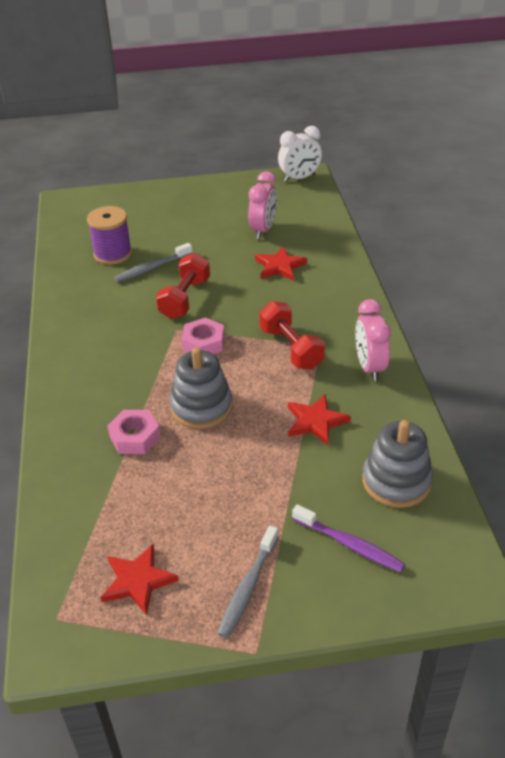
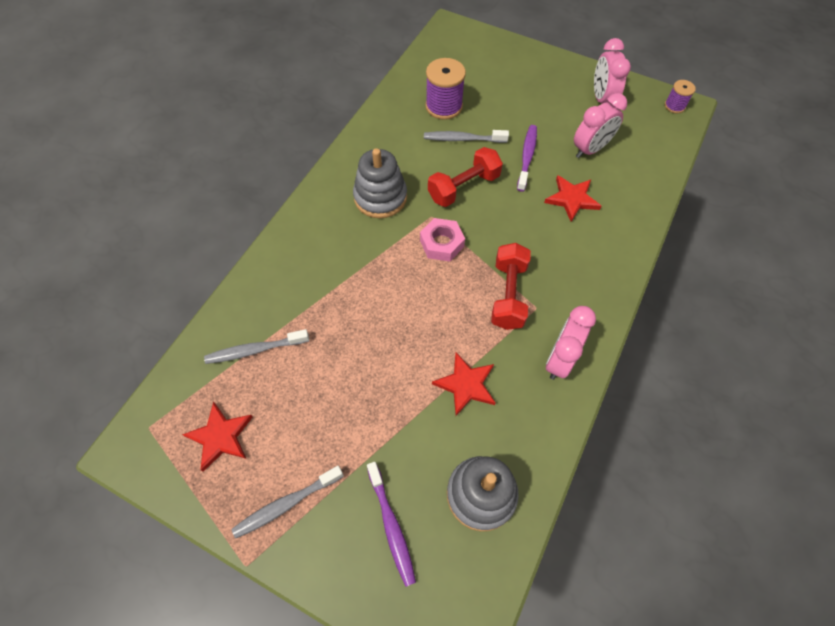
camera: 35 degrees right, 20 degrees up
(107, 501) = (255, 350): none -> grey toothbrush
(135, 437) = (319, 303): pink nut -> none
(201, 407) = (389, 307): grey stacking toy -> grey stacking toy (380, 197)
(218, 256) = (527, 157): none -> purple toothbrush
(240, 196) = (601, 99): none -> pink clock
(299, 178) = (674, 106): white clock -> purple spool

